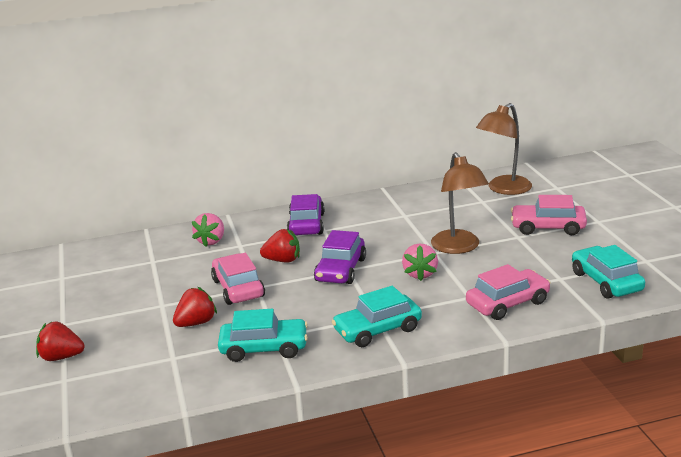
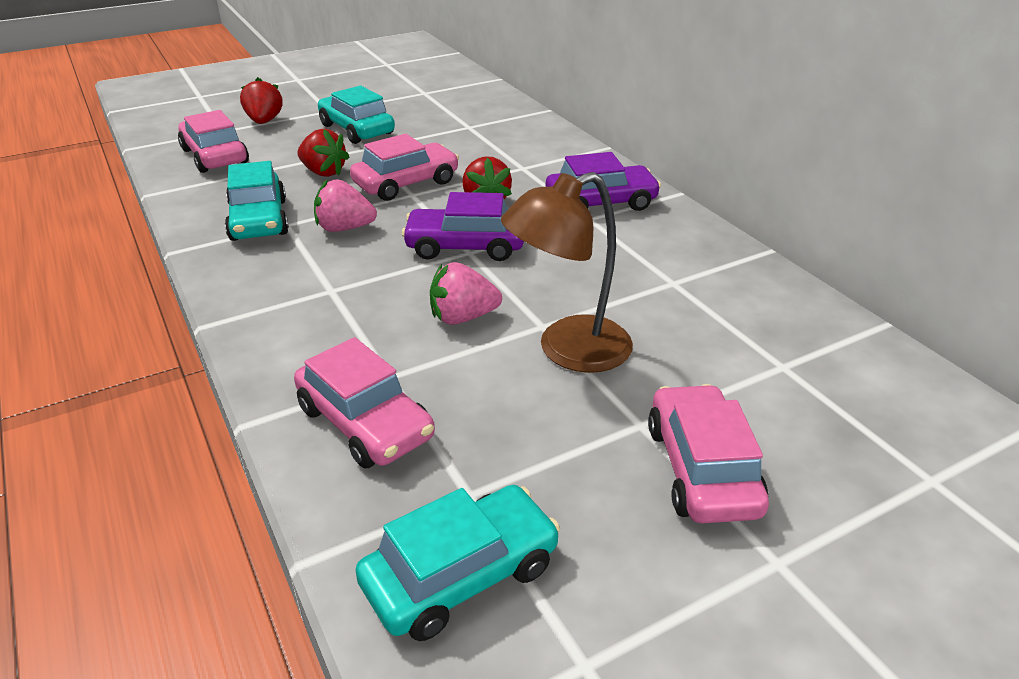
camera: 75 degrees right, 10 degrees up
(125, 379) = (215, 156): none -> pink car
(211, 241) = (528, 149): pink strawberry -> pink strawberry (345, 228)
(377, 330) = (291, 296): turquoise car -> turquoise car (356, 129)
(504, 189) = (861, 392): brown lamp -> none

